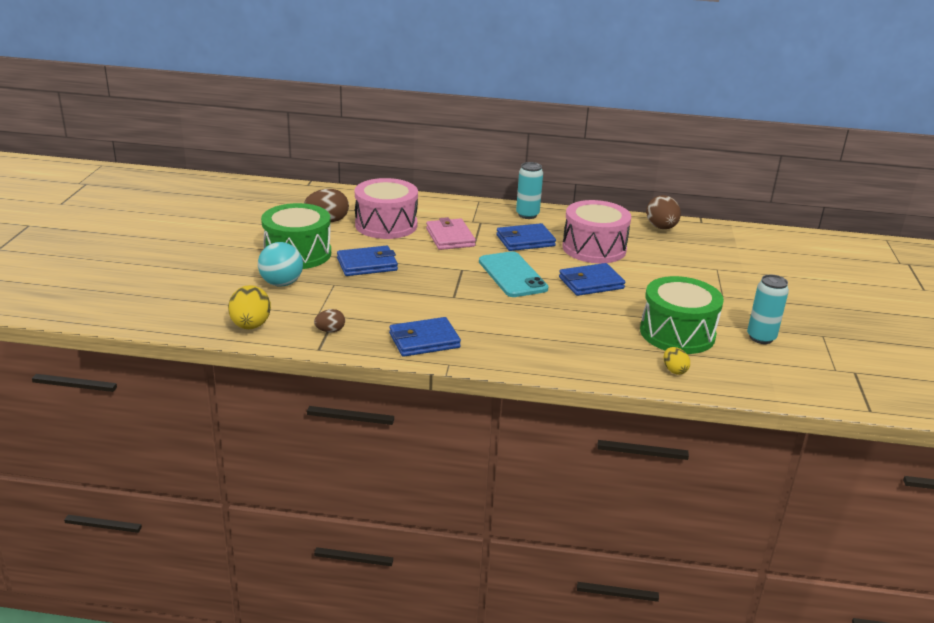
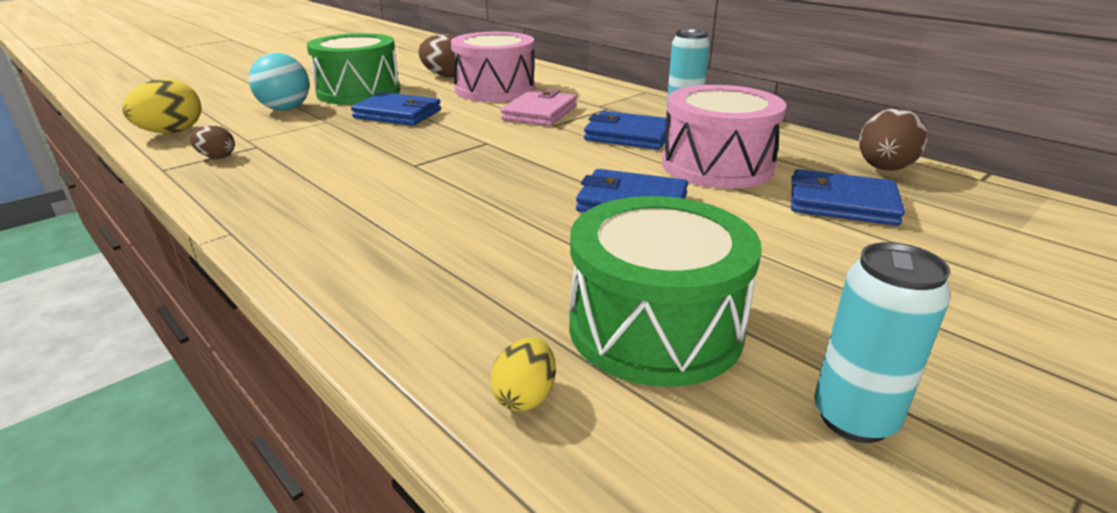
camera: 40 degrees right, 0 degrees up
(424, 340) = (272, 197): blue wallet -> blue wallet (842, 203)
(512, 275) = (535, 164): turquoise phone -> none

